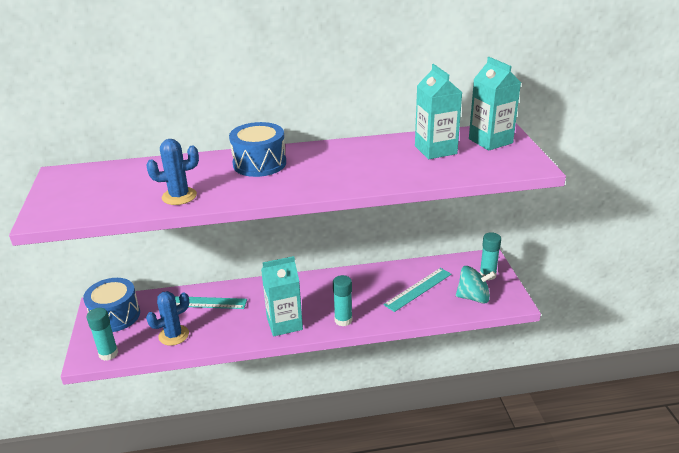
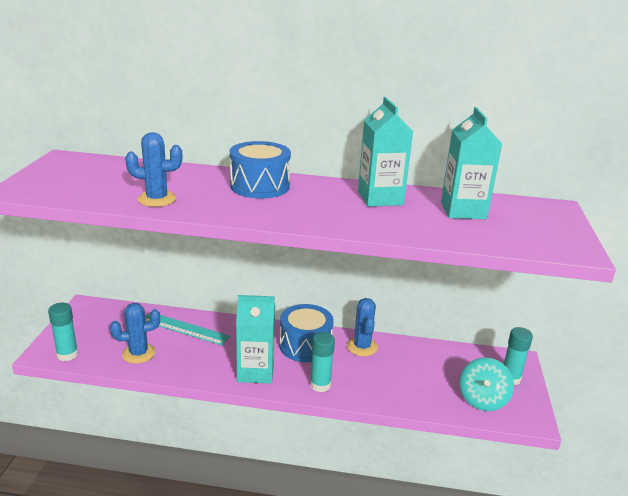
camera: 15 degrees right, 5 degrees down
(115, 316) = (95, 319): blue drum -> blue drum (305, 345)
(362, 279) = (362, 347): none -> blue cactus
(418, 289) = (420, 373): turquoise ruler -> none
(473, 297) = (482, 399): turquoise spinning top -> turquoise spinning top turned 90 degrees clockwise
(490, 141) = (535, 214): turquoise carton -> turquoise carton (380, 198)

